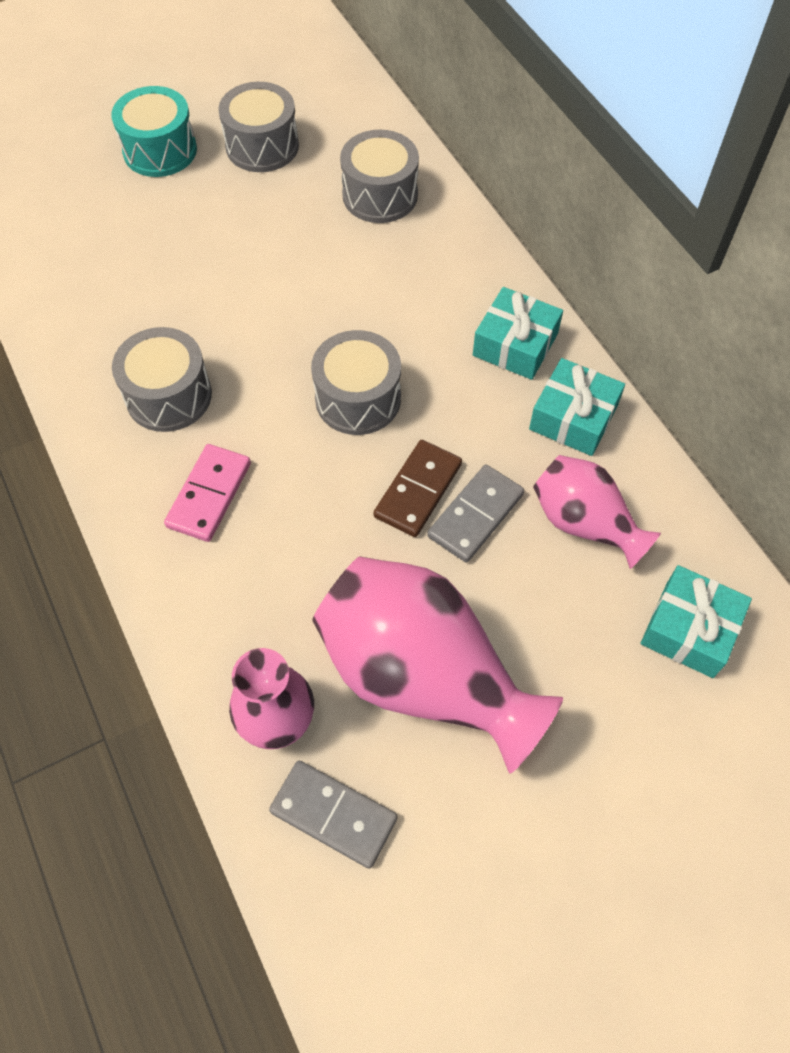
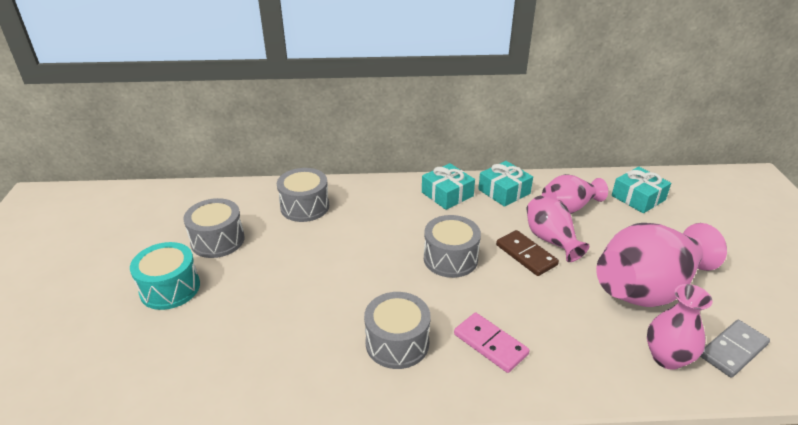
camera: 65 degrees left, 25 degrees down
(476, 515) = (551, 240): grey domino -> pink vase

